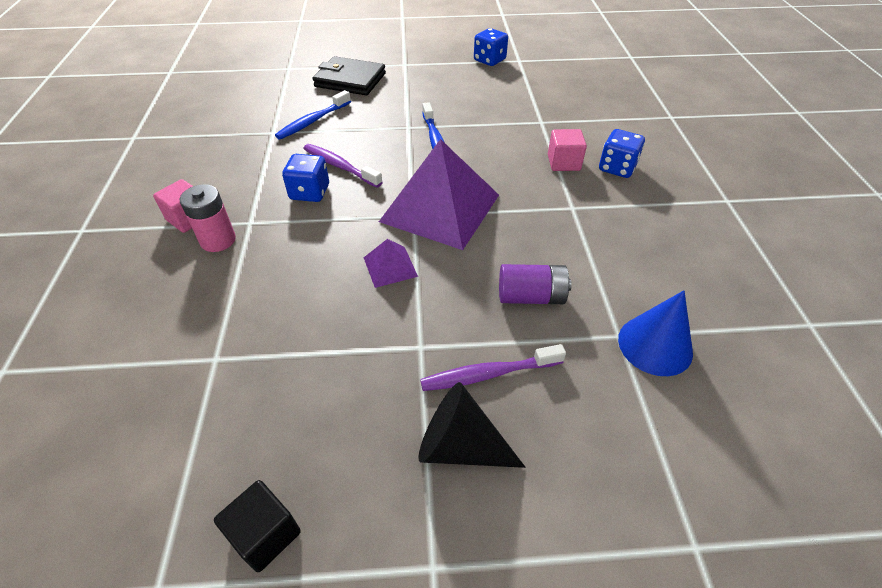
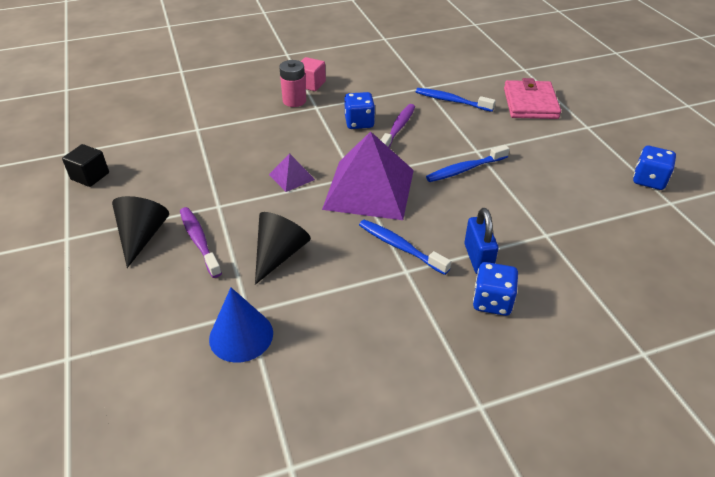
camera: 75 degrees right, 5 degrees down
(350, 80) = (530, 103): black wallet -> pink wallet
(531, 297) = (279, 254): purple battery -> black cone
(538, 204) = (400, 247): none -> blue toothbrush
(563, 163) = (478, 258): pink cube -> blue padlock

